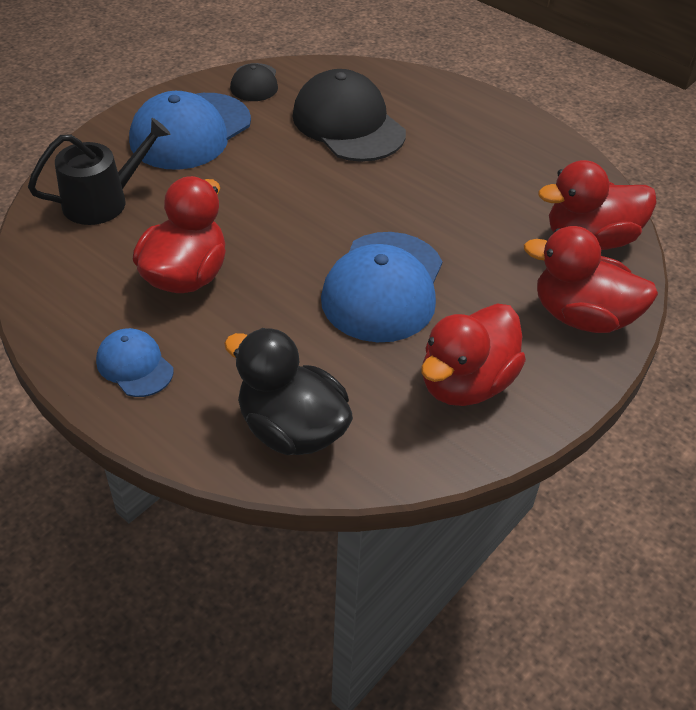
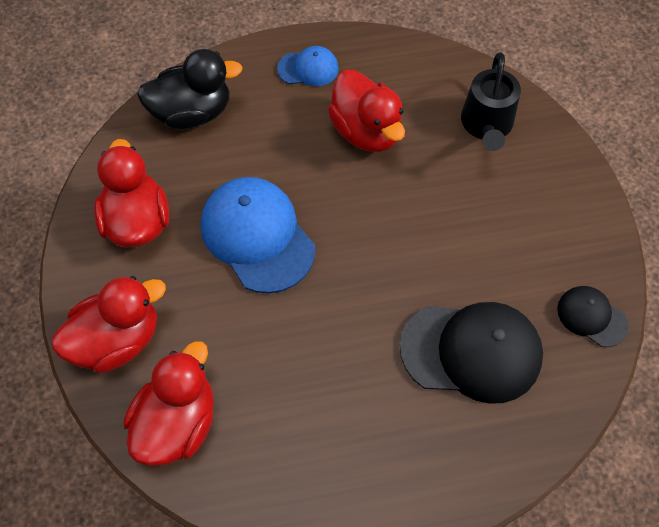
camera: 130 degrees right, 15 degrees up
(190, 131) = (542, 224): blue cap -> none

